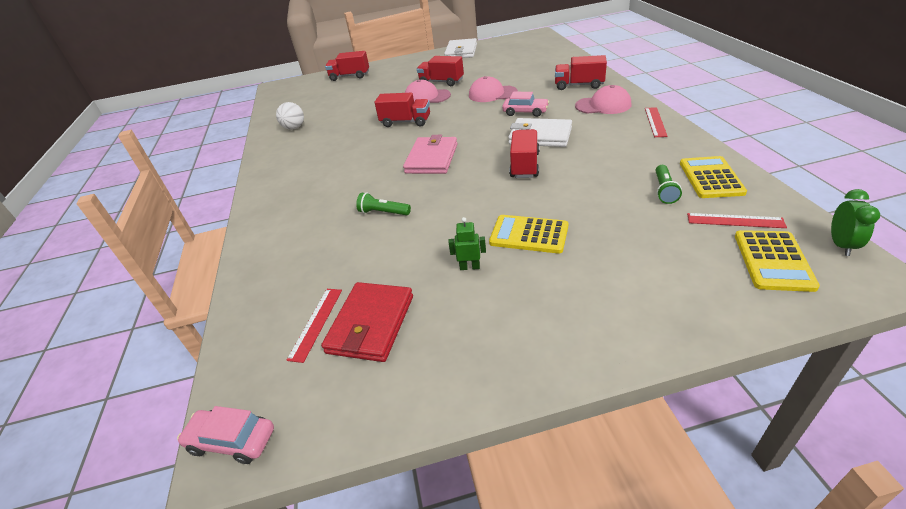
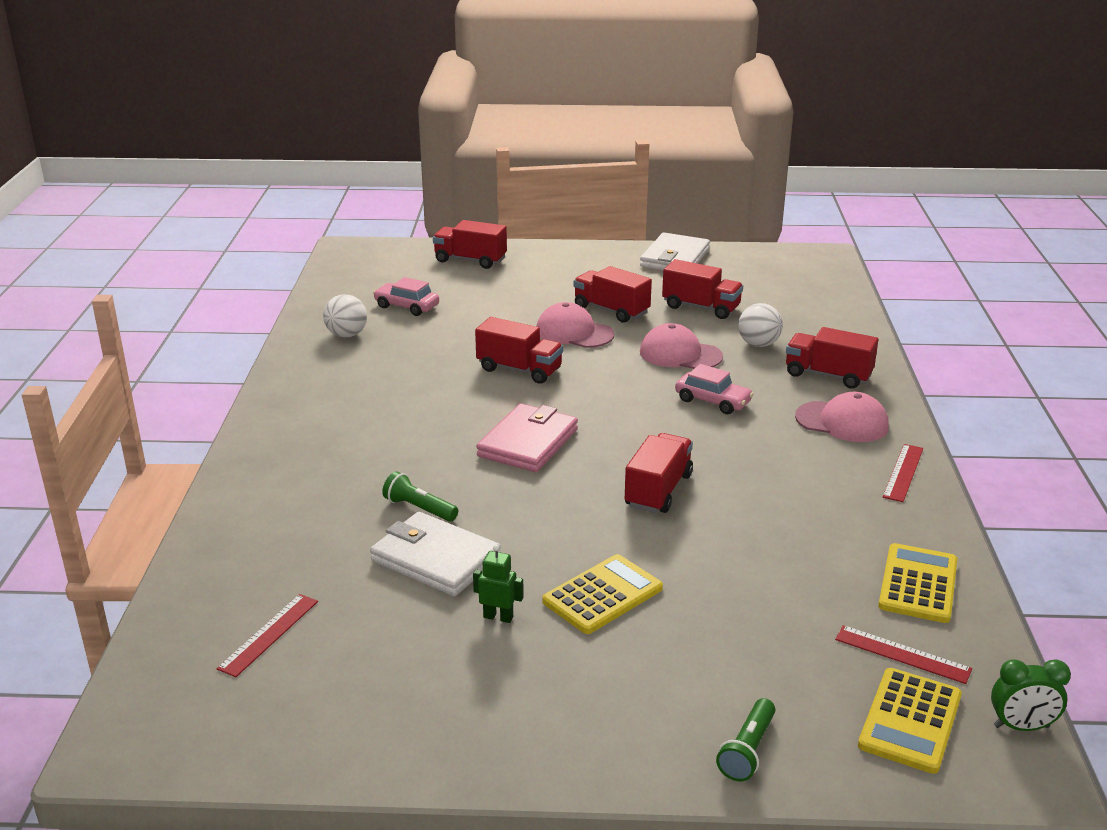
camera: 10 degrees right, 10 degrees down
(232, 441) = (125, 739): pink car -> pink car (406, 306)
(371, 324) = (336, 654): red wallet -> none
(489, 70) = (701, 307): none -> red truck
(529, 234) = (602, 595): yellow calculator -> yellow calculator turned 105 degrees clockwise
(531, 80) = (758, 344): none -> white ball
(540, 136) = (710, 449): white wallet -> white wallet (435, 559)
(664, 190) = (835, 584): green flashlight -> green flashlight (747, 750)
(841, 245) = (1021, 726): green clock -> green clock turned 60 degrees clockwise

